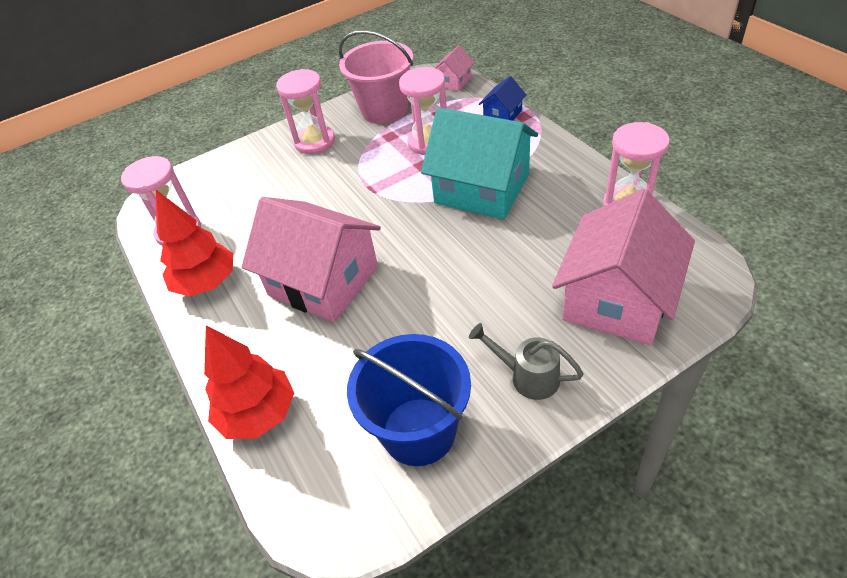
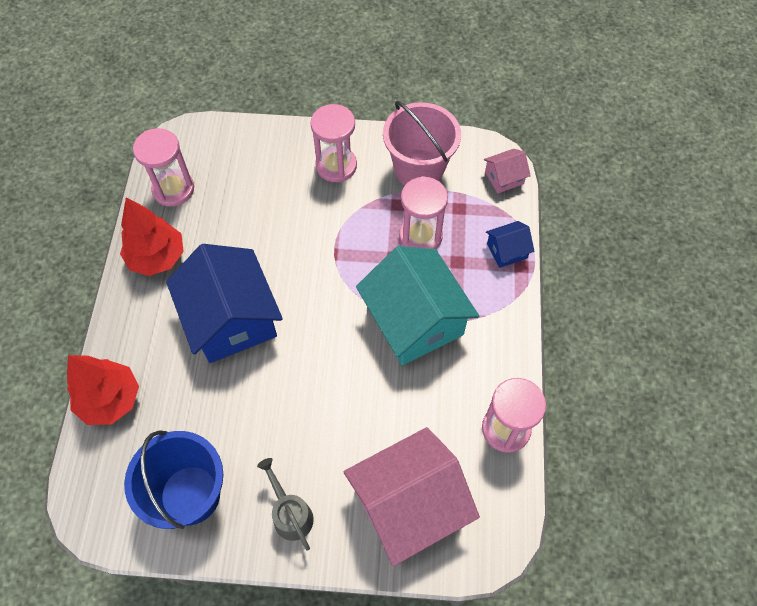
camera: 30 degrees right, 15 degrees up
(323, 281) = (231, 319): pink house -> blue house

